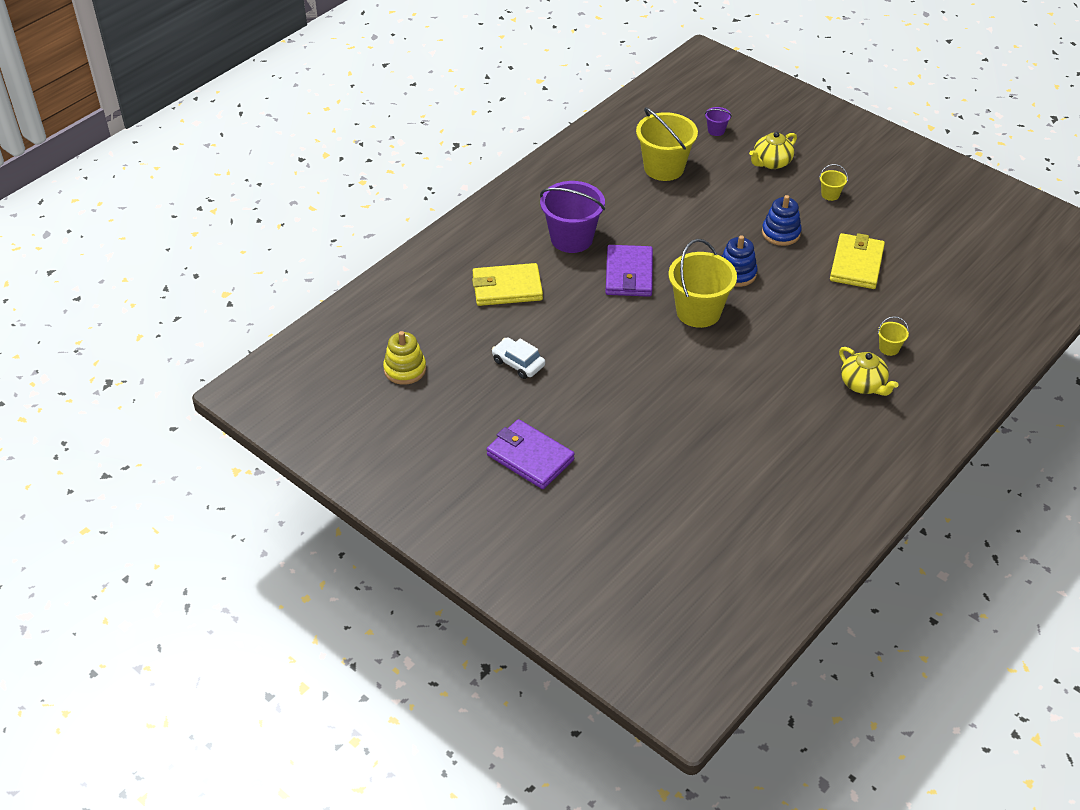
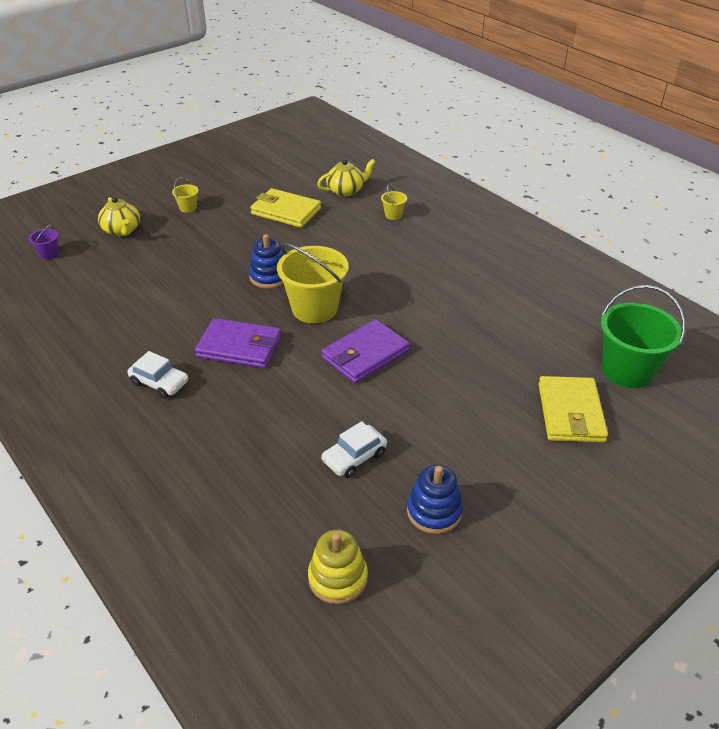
camera: 80 degrees left, 5 degrees down
(507, 288) = (220, 451): yellow wallet -> yellow wallet (570, 413)
(530, 457) = (506, 466): purple wallet -> purple wallet (365, 355)
(571, 239) = (159, 383): purple bucket -> white car
(664, 168) = (83, 297): yellow bucket -> none
(679, 547) = (627, 371): none -> green bucket
(781, 233) = (225, 242): blue stacking toy -> blue stacking toy (434, 511)
(863, 385) = (433, 235): yellow teapot -> yellow teapot (346, 191)

